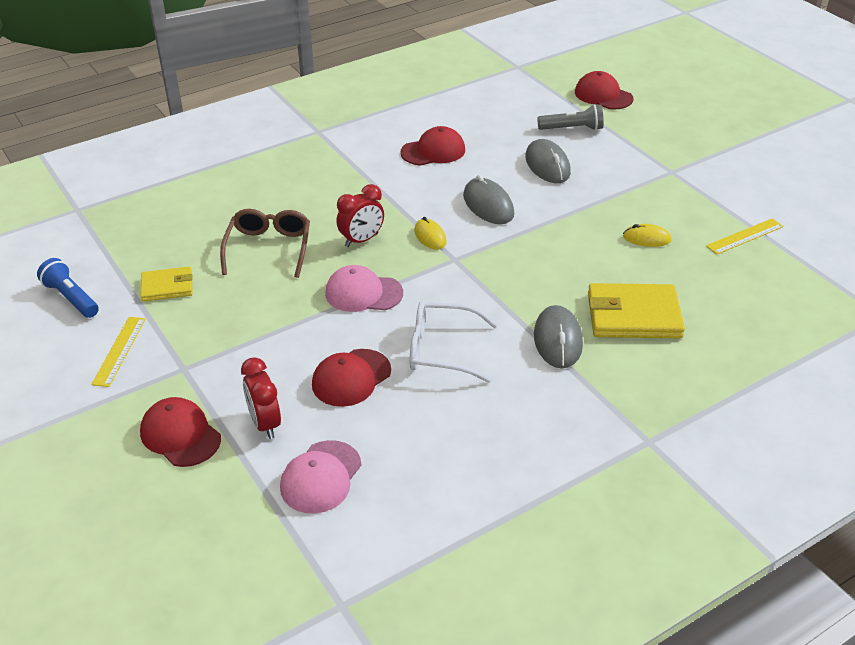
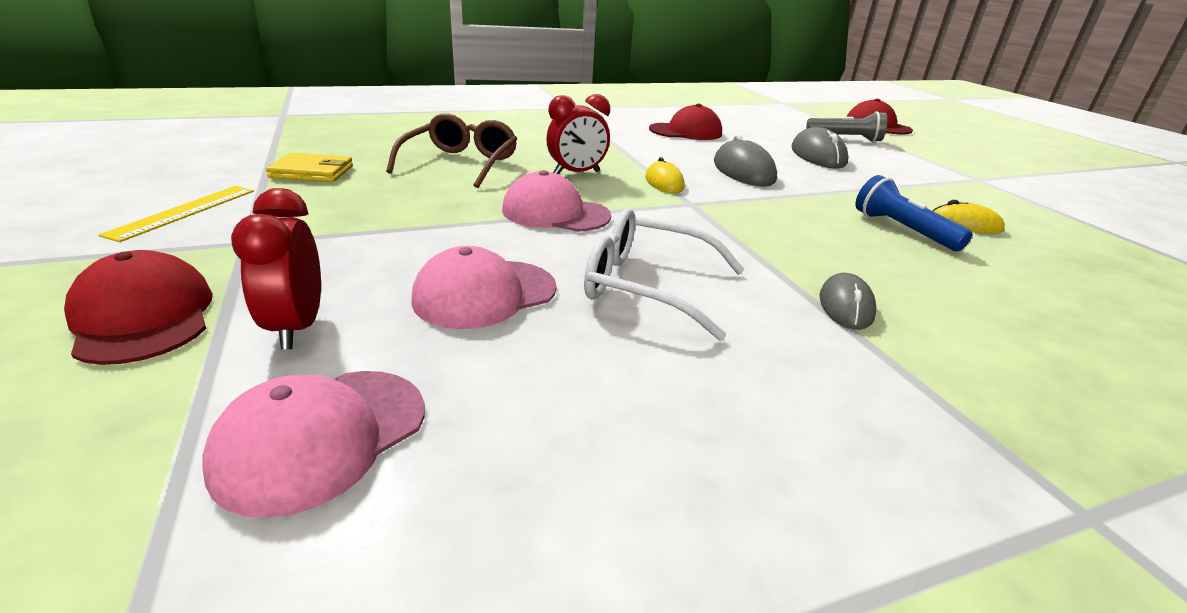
camera: 10 degrees right, 10 degrees down
(71, 298) = (190, 163): blue flashlight -> blue flashlight (902, 230)
(351, 378) = (485, 294): red cap -> pink cap
(558, 340) = (846, 306): grey mouse -> grey mouse, size x0.63
(633, 316) = (973, 297): yellow wallet -> none
(744, 236) = (1116, 243): yellow ruler -> none

